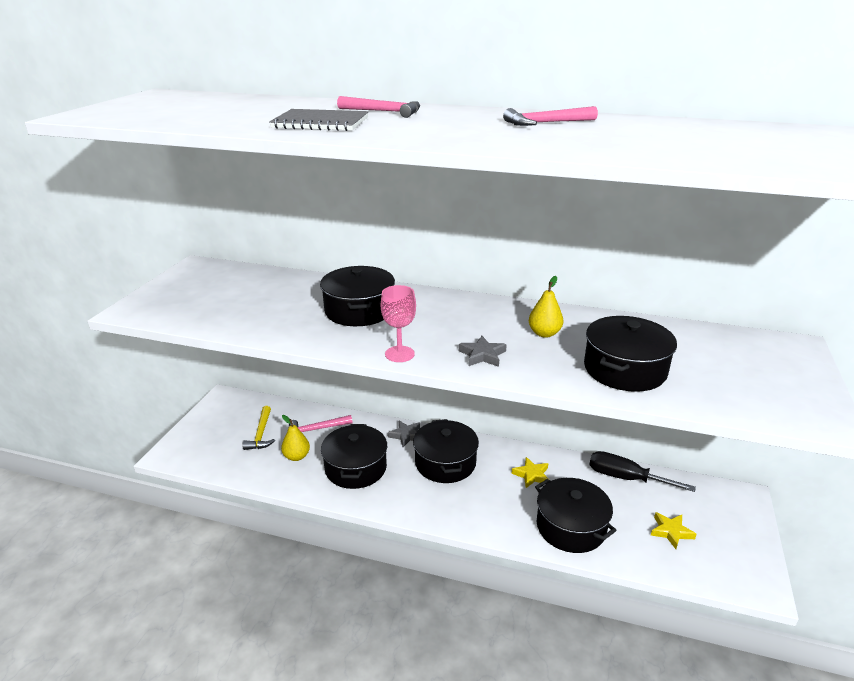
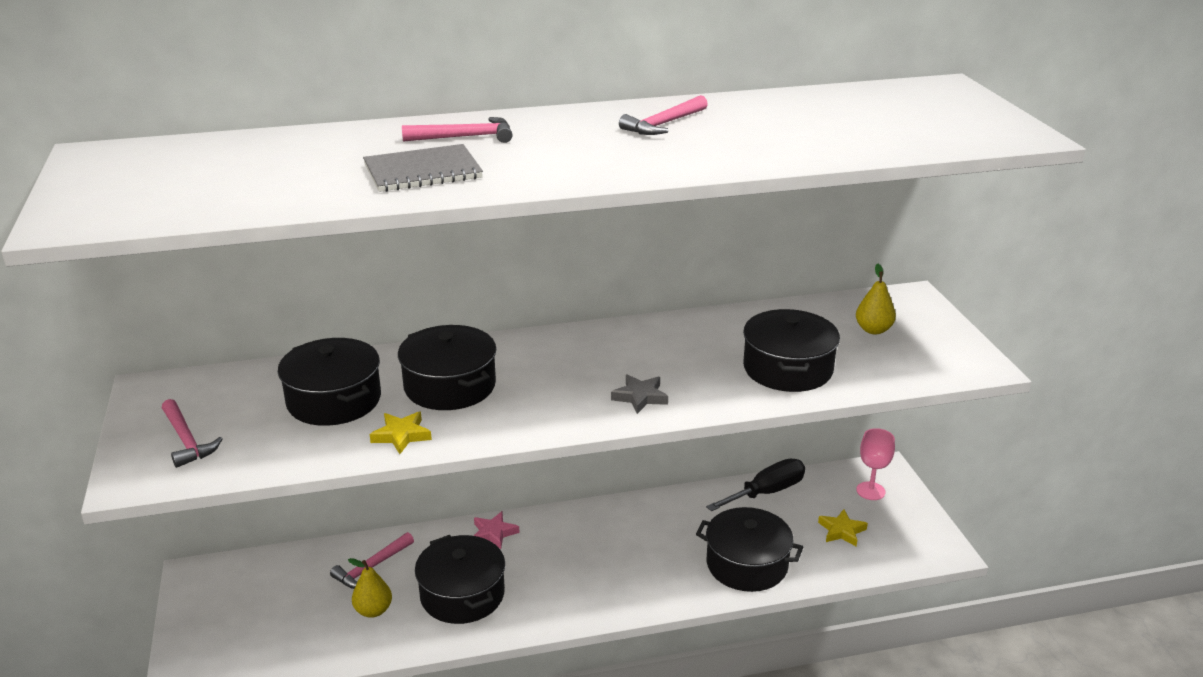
camera: 30 degrees left, 0 degrees up
(180, 298) = (186, 440): none -> pink hammer
(261, 434) = (297, 601): yellow hammer -> none
(399, 354) = (551, 424): pink goblet -> pink goblet (870, 491)
(406, 435) = (494, 533): grey star -> pink star
(445, 463) = (565, 548): black pot -> black pot (334, 400)
(531, 475) = (670, 525): yellow star -> yellow star (401, 435)
(544, 333) = (680, 352): yellow pear -> yellow pear (873, 330)
(625, 478) = (766, 492): black screwdriver -> black screwdriver turned 150 degrees clockwise

